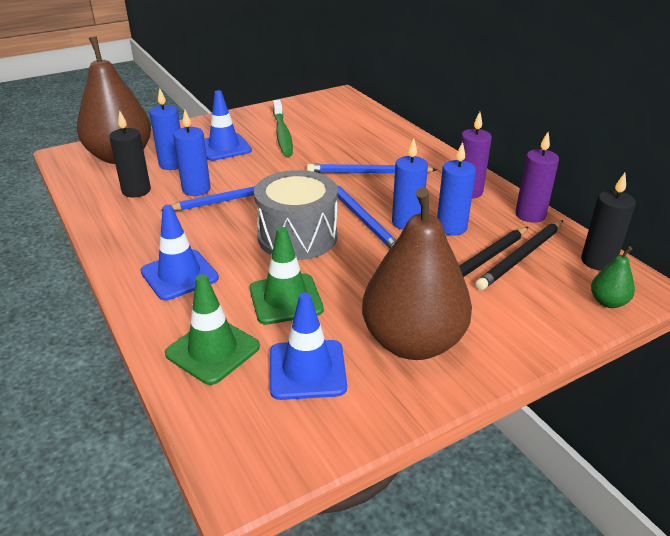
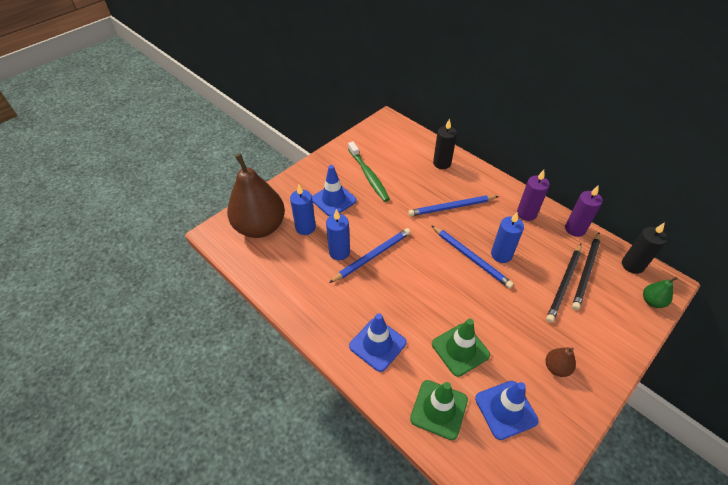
camera: 15 degrees left, 15 degrees up
(136, 191) = (295, 263): black candle -> black candle (442, 163)
(297, 237) = (436, 286): grey drum -> none
(412, 342) = (556, 367): brown pear -> brown pear, size x0.41
(451, 227) = (531, 253): blue candle -> none

